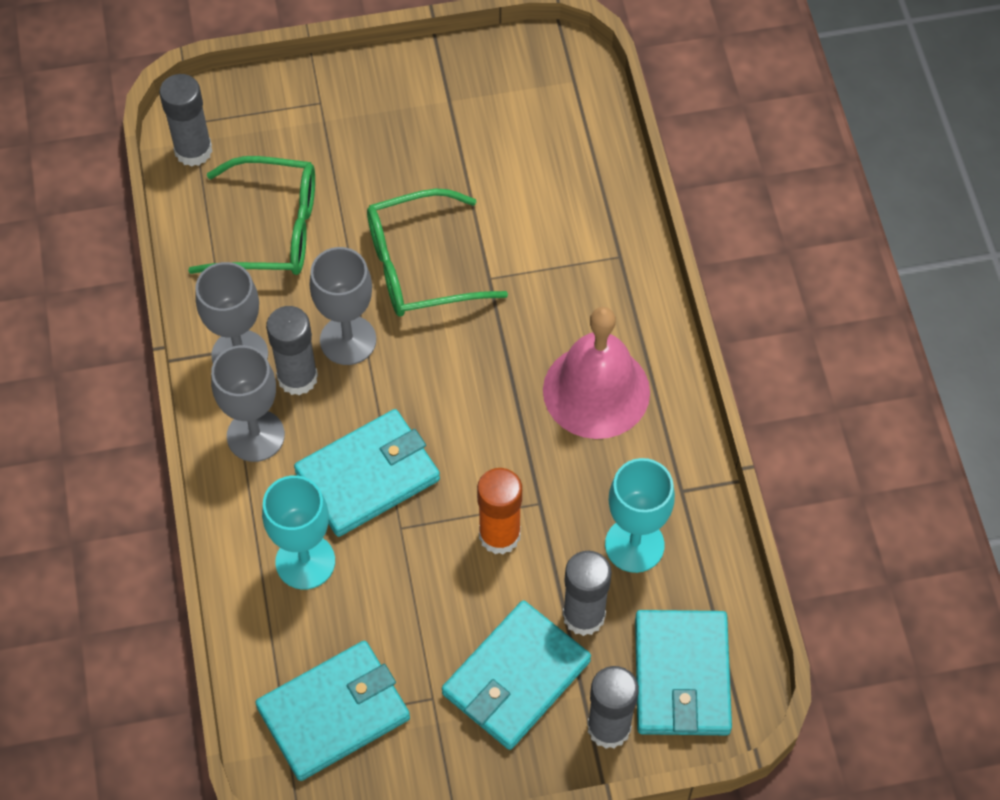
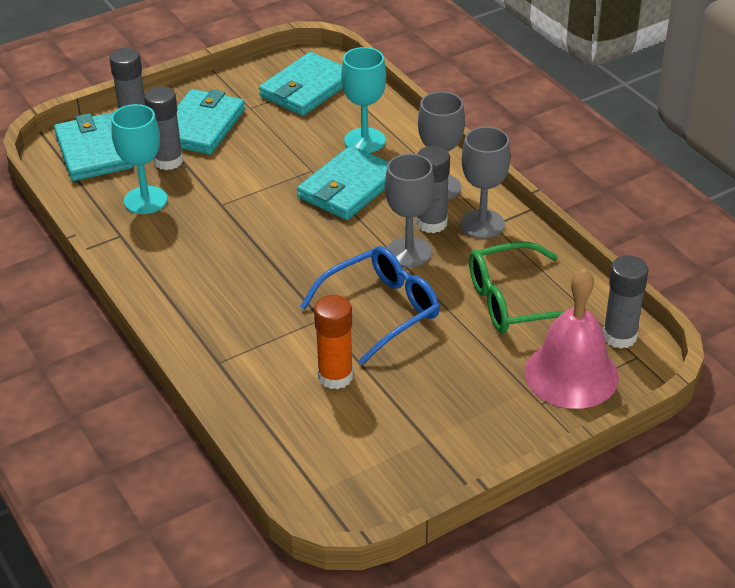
camera: 160 degrees right, 20 degrees down
(420, 266) = (381, 310): green glasses -> blue glasses
(499, 535) = (242, 182): orange glue stick -> orange glue stick (335, 376)
(596, 391) = (204, 272): pink bell -> pink bell (571, 374)

